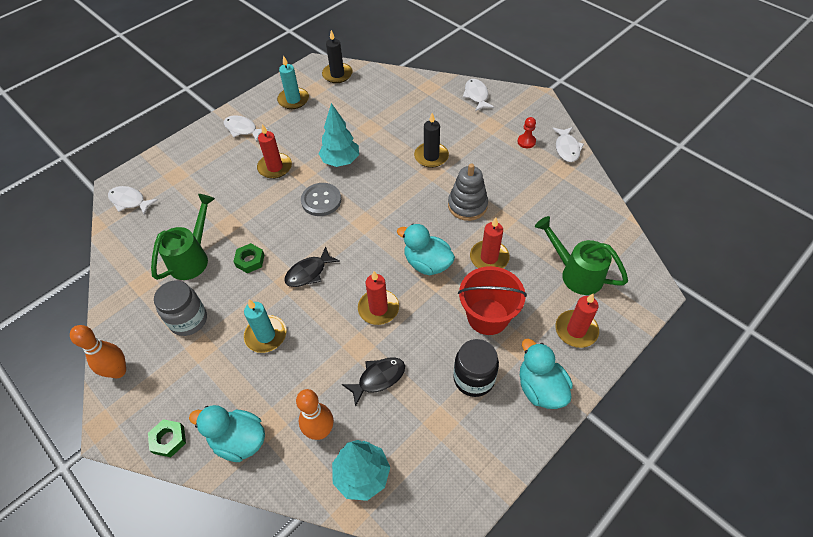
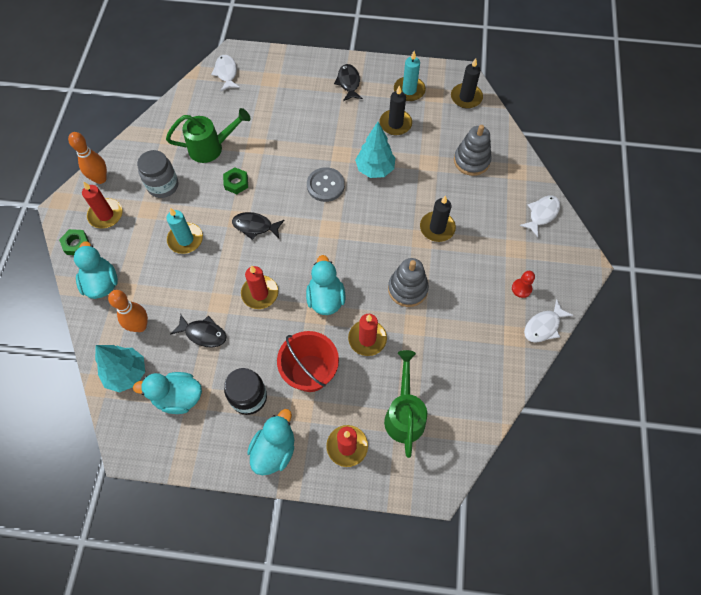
camera: 50 degrees right, 10 degrees up
(243, 129) = (348, 83): white fish -> black fish
(275, 167) = (330, 132): red candle -> red candle (105, 215)
(314, 125) = (395, 124): none -> black candle
(394, 104) = (471, 161): none -> grey stacking toy
(426, 440) = (178, 397): none -> turquoise duck

